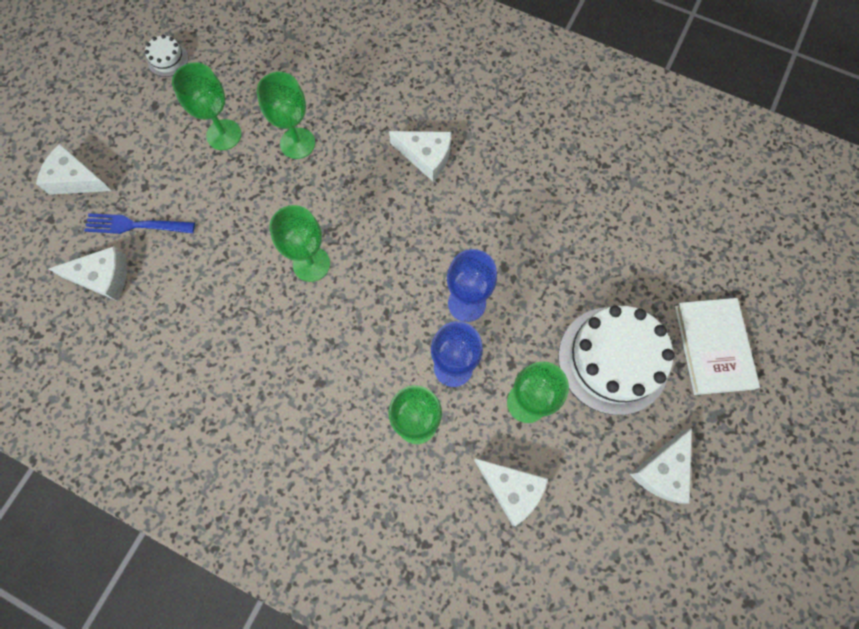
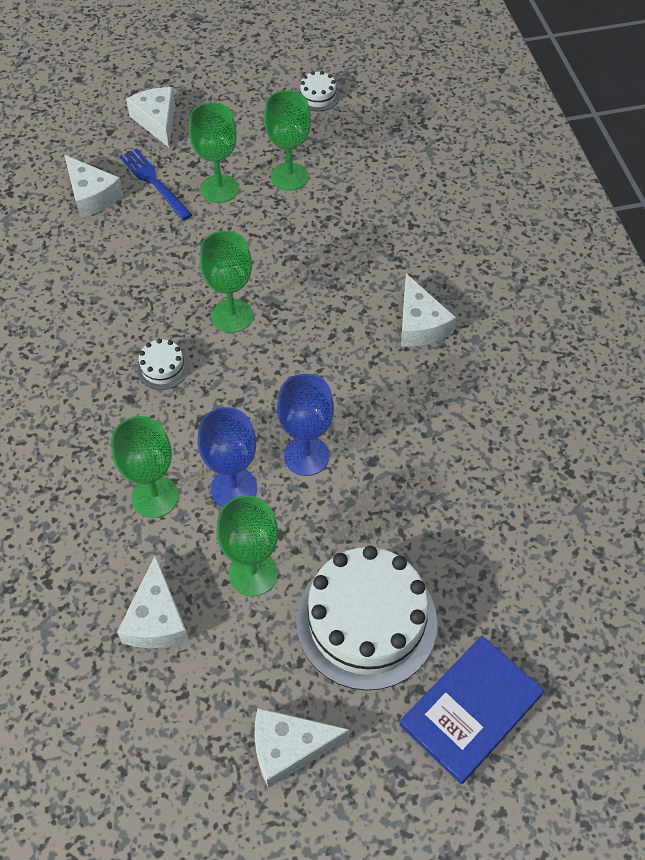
camera: 50 degrees right, 15 degrees down
(297, 143) = (333, 228): green goblet -> green goblet (219, 189)
(314, 342) = (163, 368): none -> white cake
(713, 347) = (470, 709): white book -> blue book

